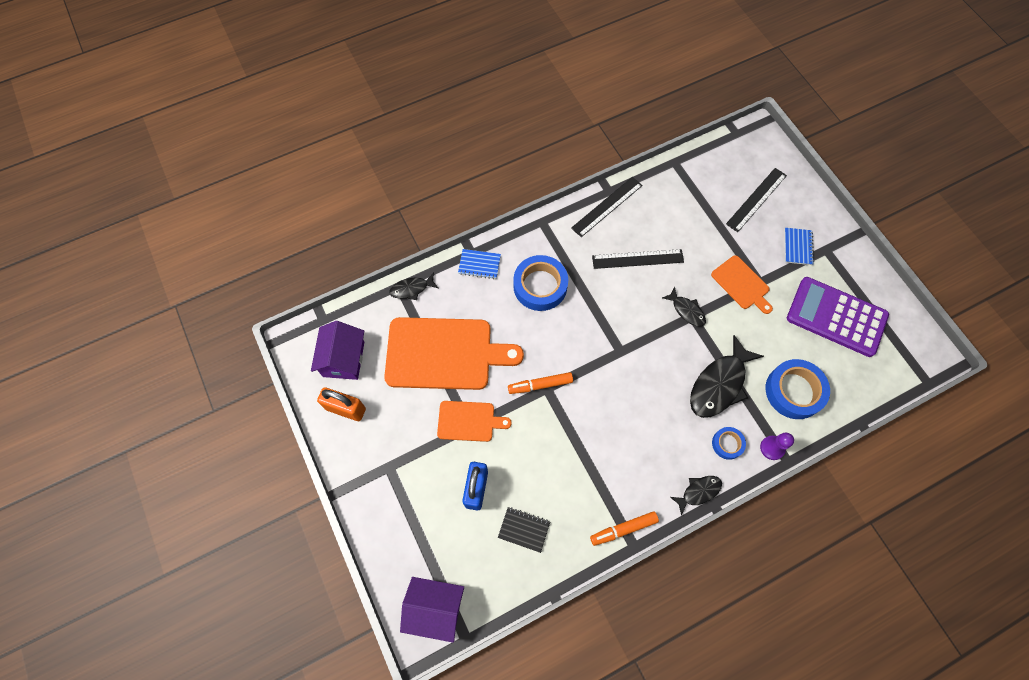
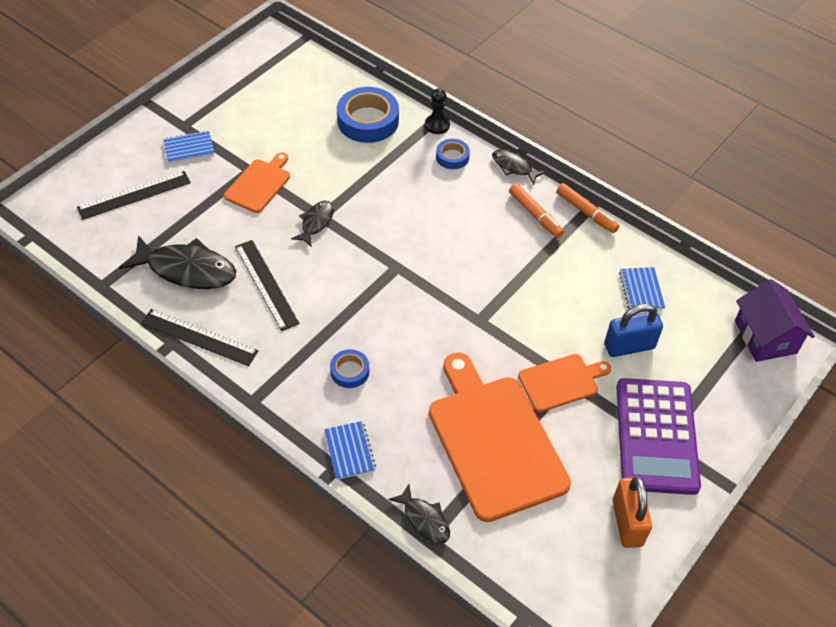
camera: 115 degrees left, 15 degrees down
(343, 359) = (566, 558): purple house -> none
(469, 421) = (561, 382): orange cutting board -> orange cutting board turned 90 degrees clockwise
(524, 529) = (641, 290): black notebook -> blue notebook
(540, 286) = (350, 371): blue tape -> blue tape, size x0.53
(540, 385) = (478, 328): orange marker -> orange marker (535, 215)
(719, 384) = (391, 176): black fish -> black fish (187, 270)
(756, 199) = (134, 195): black ruler -> black ruler turned 45 degrees counterclockwise
(772, 448) = (437, 125): purple pawn -> black pawn
(836, 317) = (266, 105): purple calculator -> purple calculator (656, 436)

